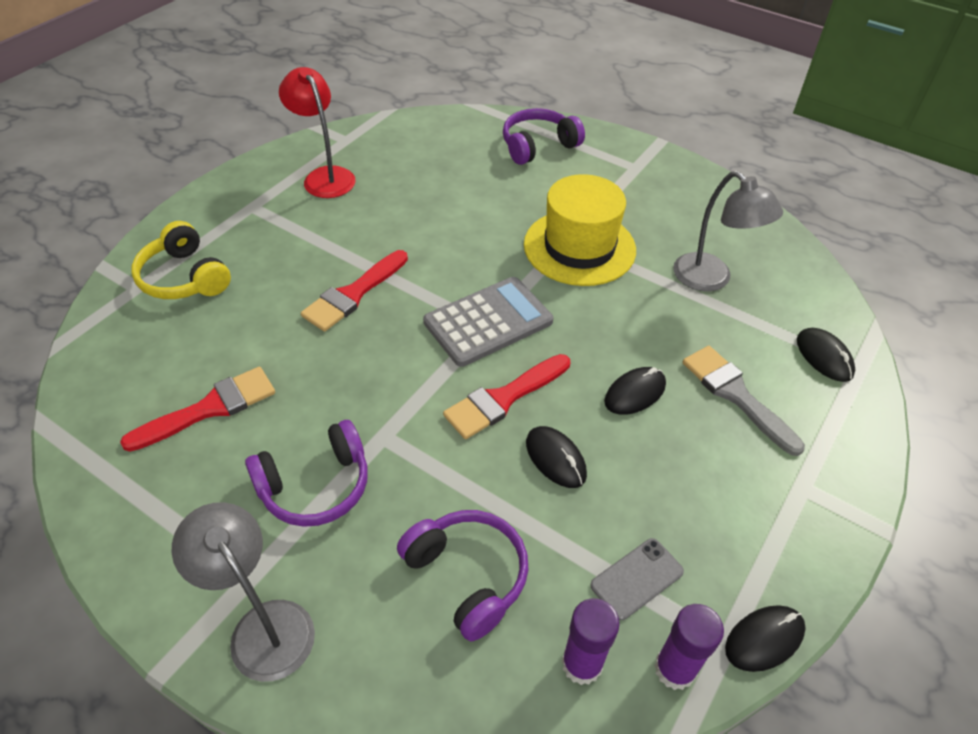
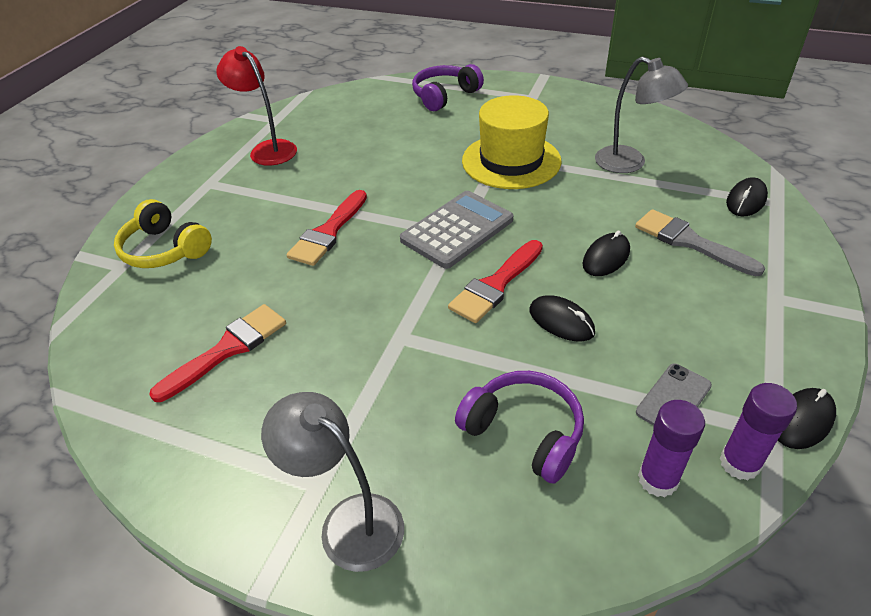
camera: 10 degrees left, 5 degrees down
(316, 486) = (353, 391): purple headphones -> none
(824, 357) = (746, 200): black mouse -> black mouse turned 75 degrees clockwise

